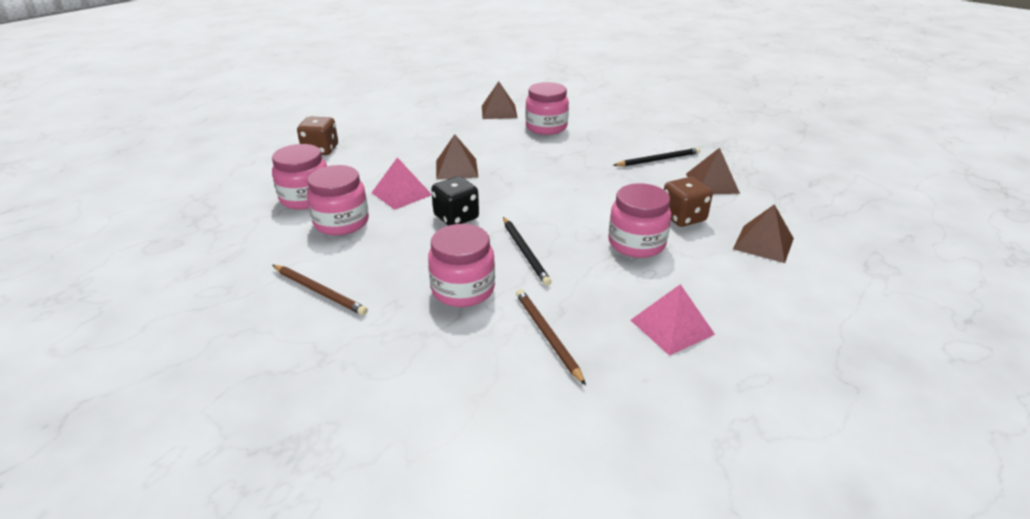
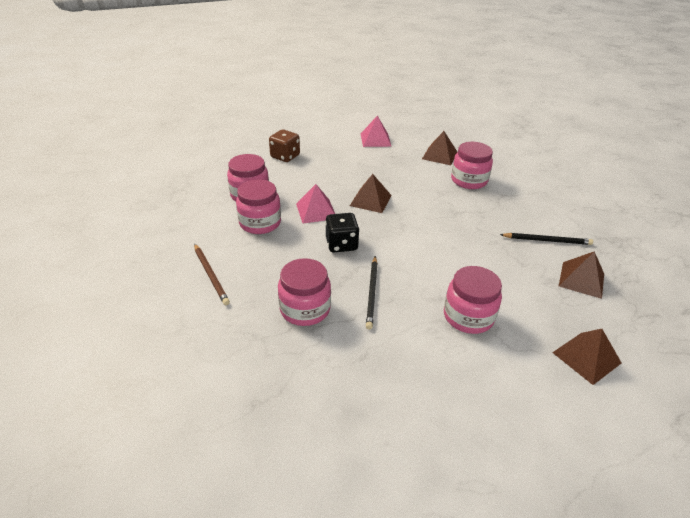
camera: 25 degrees right, 5 degrees up
(547, 335) = (338, 373): brown pencil -> none
(672, 327) = (442, 406): pink pyramid -> pink pyramid (375, 139)
(683, 217) = (528, 305): brown dice -> none

